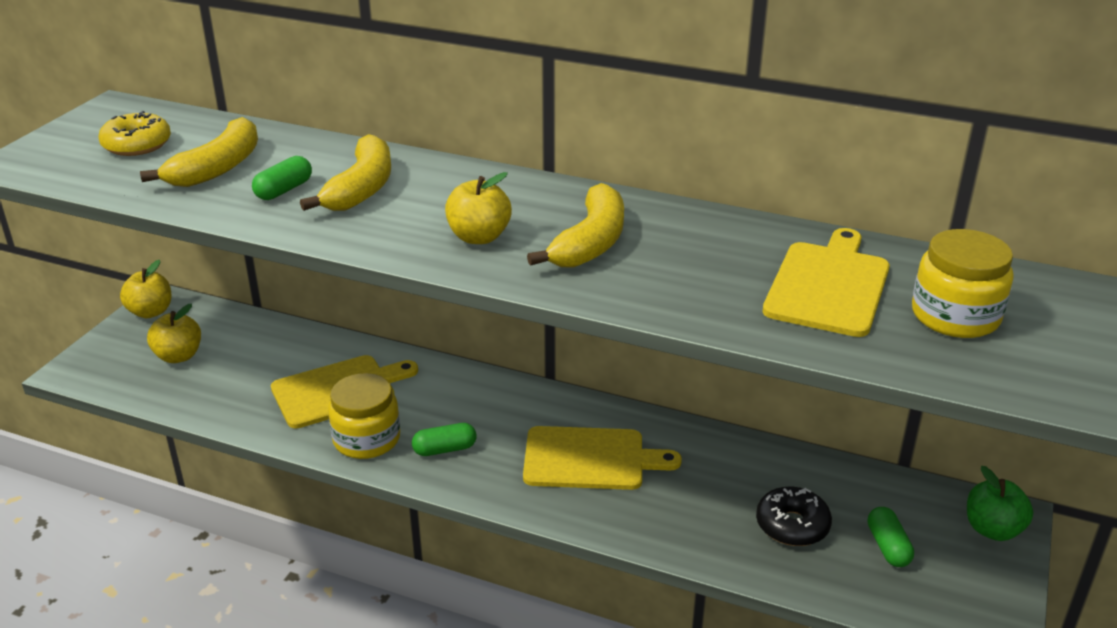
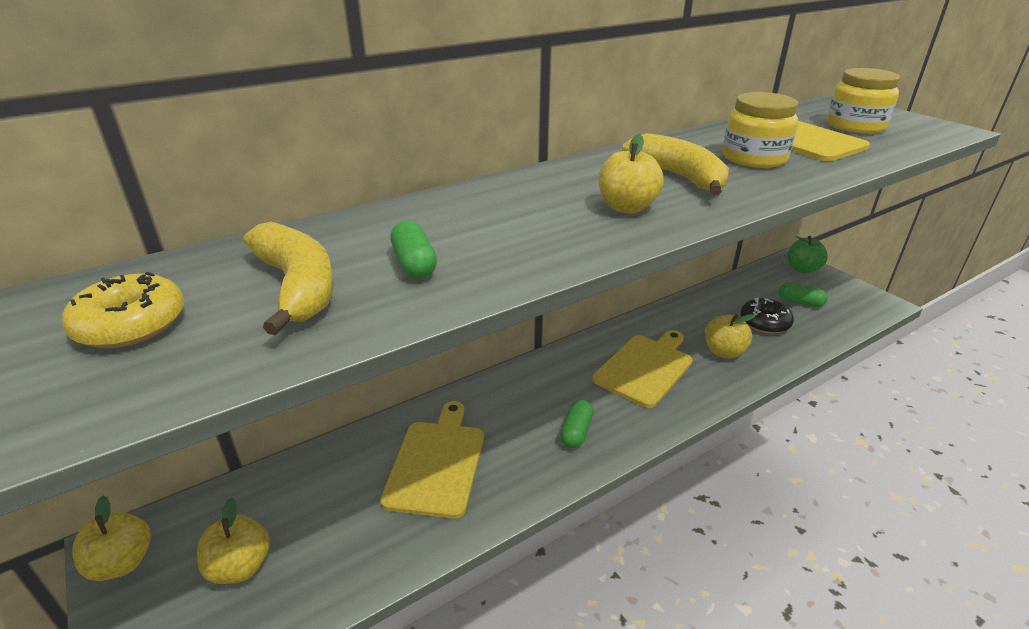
camera: 55 degrees left, 0 degrees up
(361, 188) = (469, 228): yellow banana -> none
(366, 439) = (523, 472): yellow jar -> yellow jar (754, 158)
(685, 507) = (724, 352): none -> yellow apple

